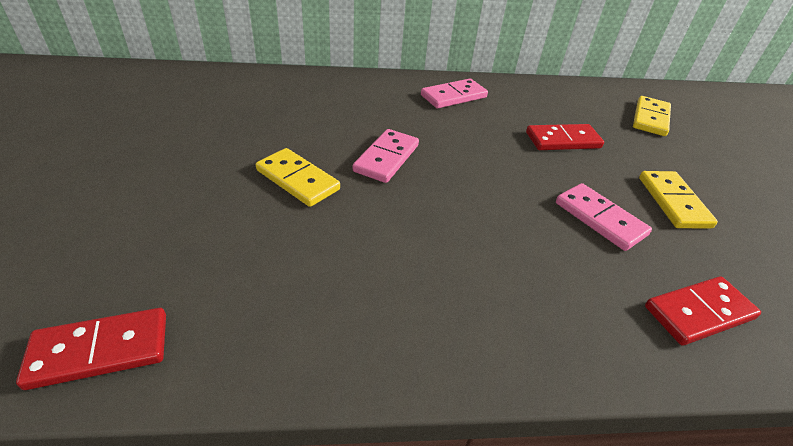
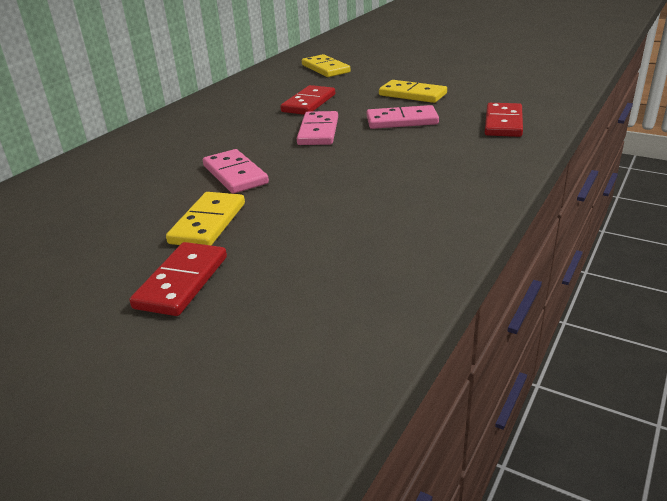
camera: 50 degrees left, 10 degrees down
(100, 350) = (322, 370): red domino -> red domino (182, 282)
(297, 180) = (208, 223): yellow domino -> yellow domino turned 60 degrees counterclockwise
(453, 96) = (191, 123): pink domino -> pink domino (318, 131)

